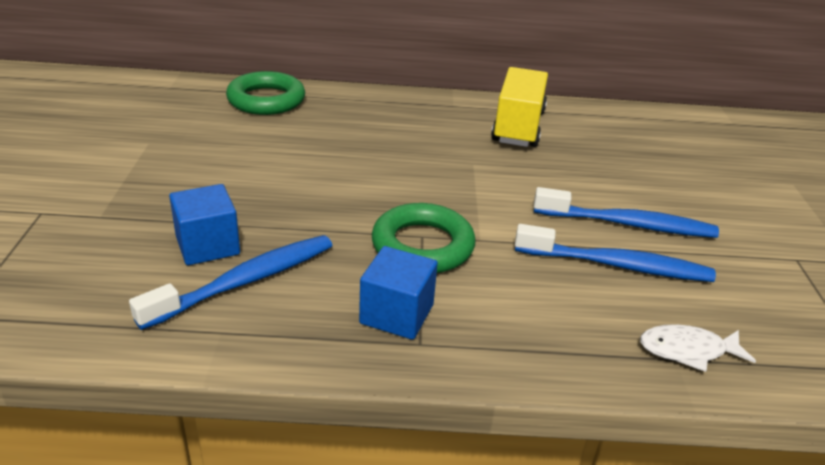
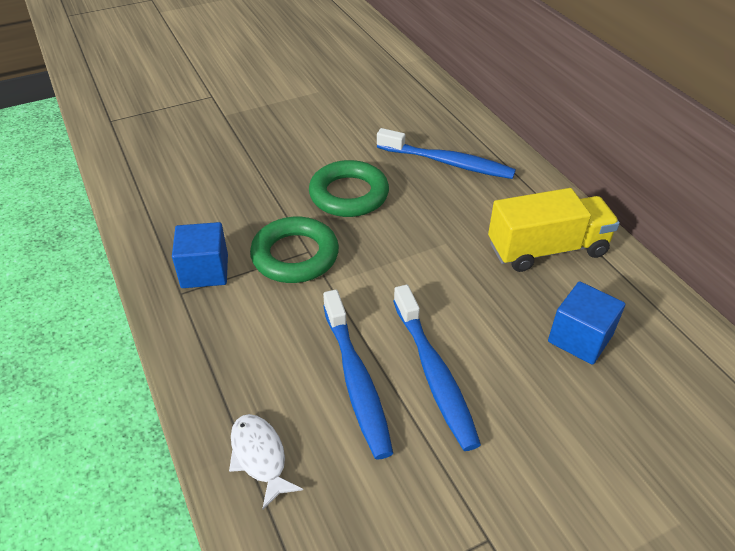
camera: 65 degrees right, 10 degrees up
(208, 245) = (223, 164): blue cube -> blue cube (580, 338)
(246, 281) = (197, 194): blue toothbrush -> blue toothbrush (448, 163)
(266, 100) = (429, 106): green ring -> green ring (349, 194)

